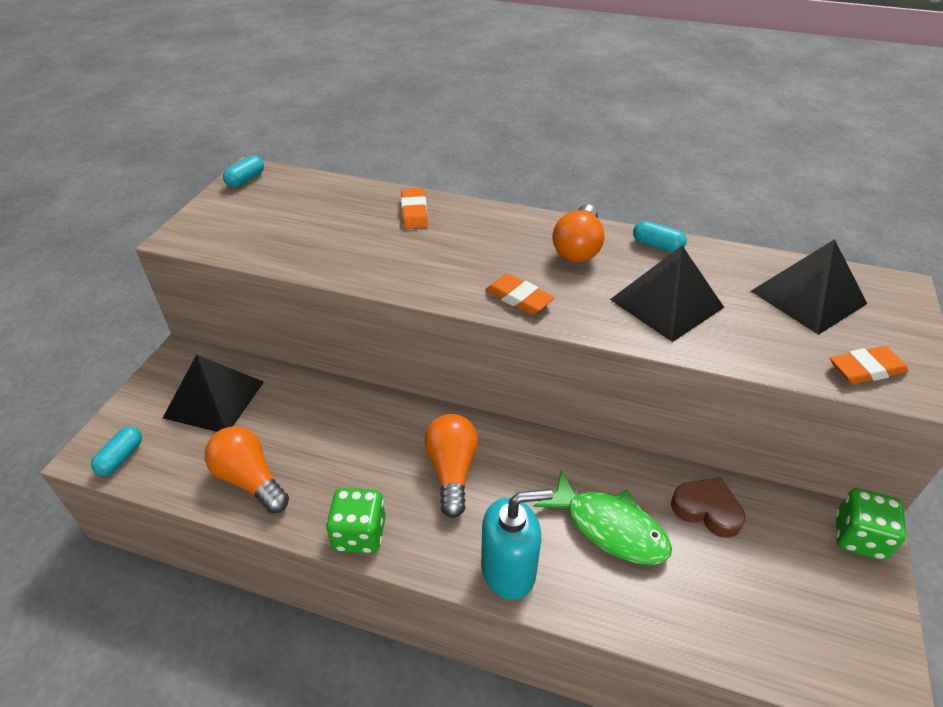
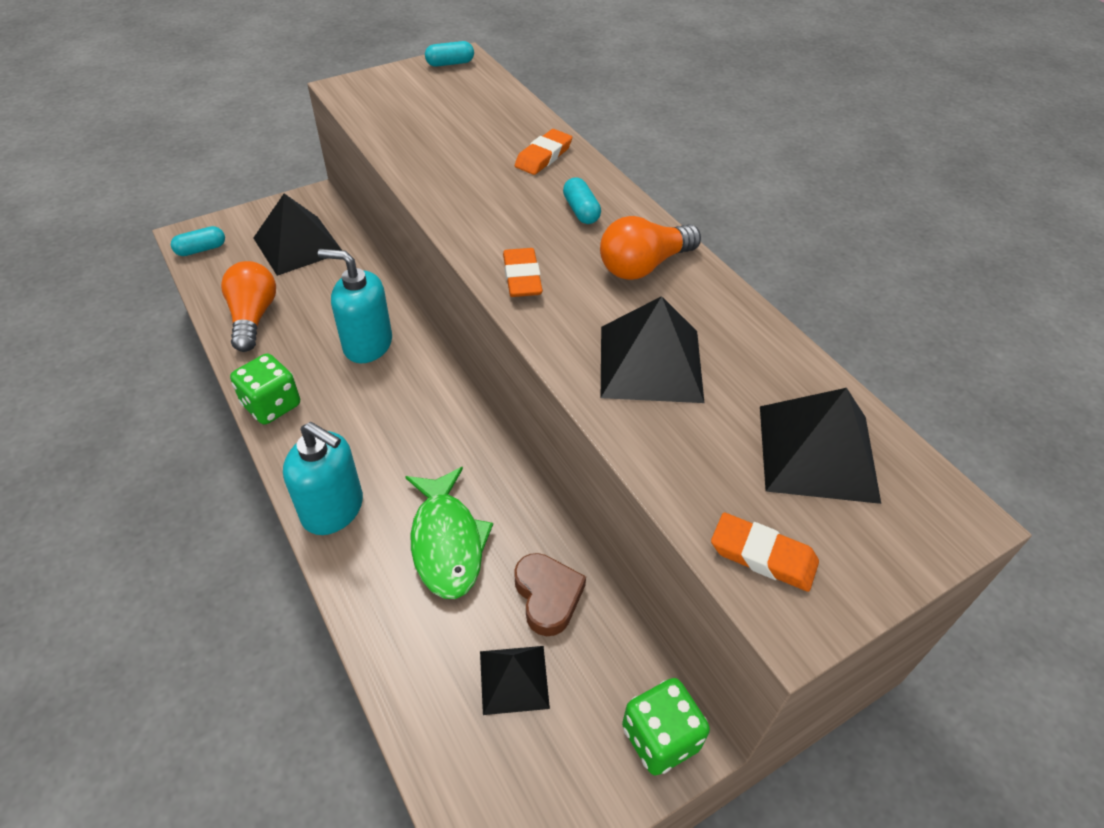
camera: 40 degrees right, 5 degrees up
(376, 436) = (367, 344): none -> turquoise soap dispenser
(452, 470) = (387, 408): orange light bulb -> none
(657, 245) = (729, 308): turquoise capsule -> turquoise capsule (581, 211)
(755, 576) = (513, 679): none -> black pyramid

